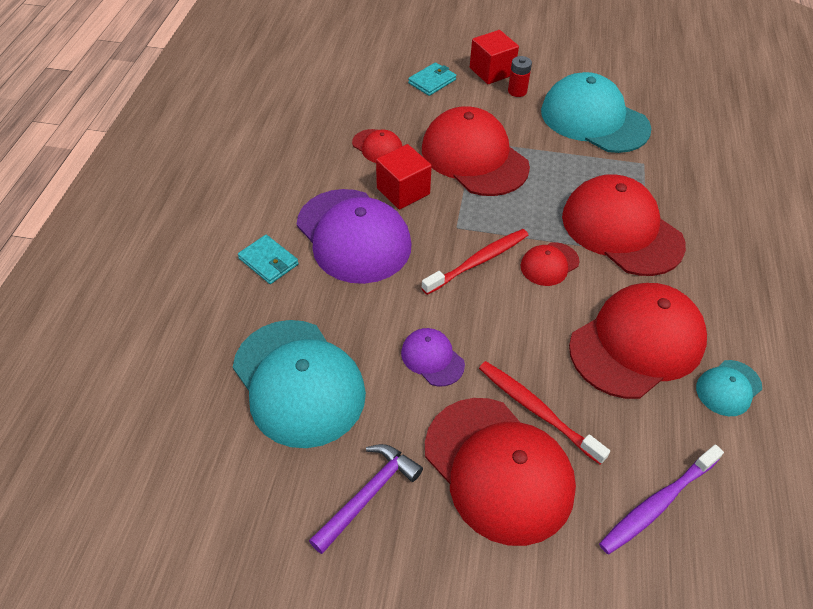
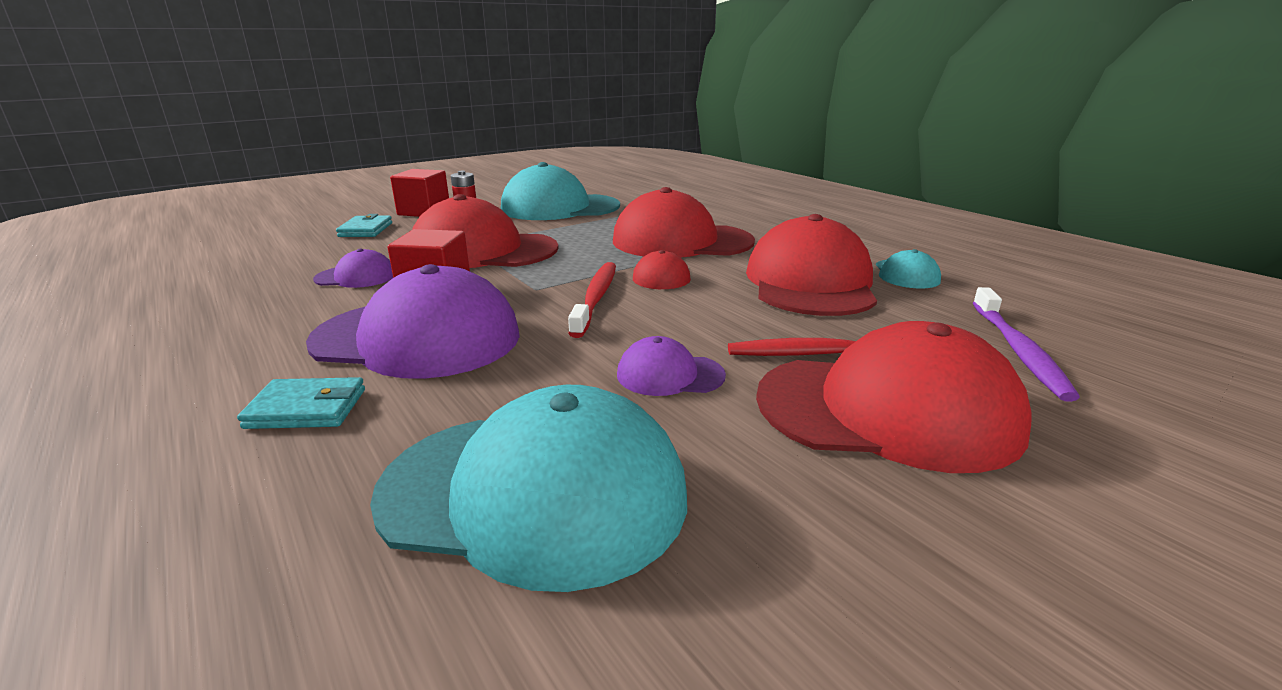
camera: 45 degrees left, 25 degrees down
(369, 494) = (826, 535): purple hammer -> none
(377, 146) = (356, 277): red cap -> purple cap

